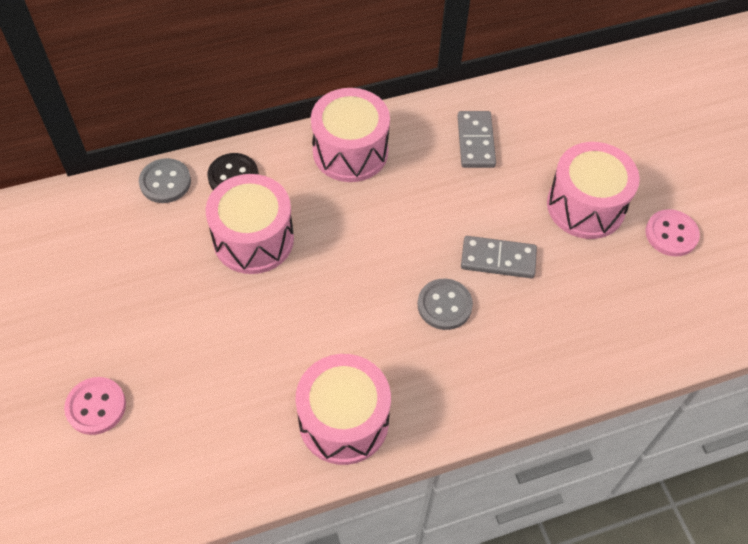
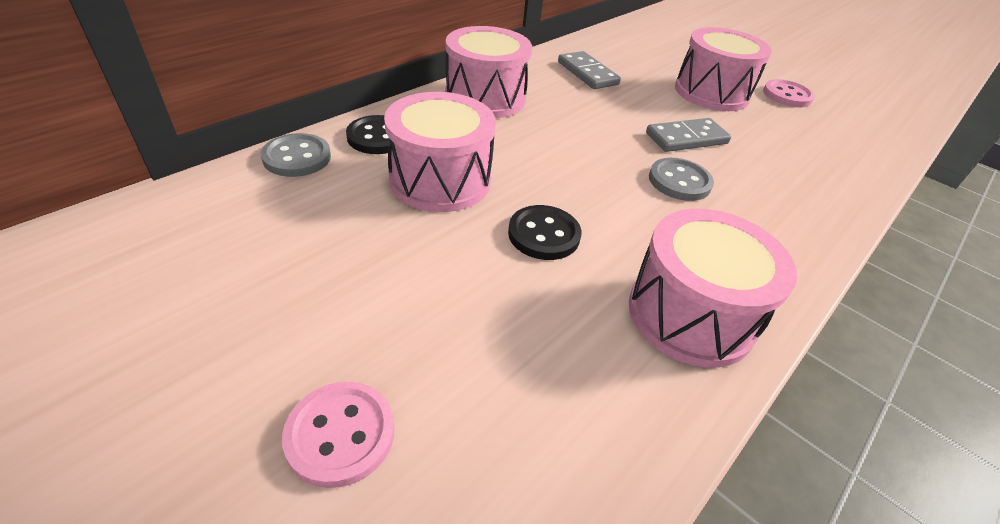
camera: 30 degrees left, 15 degrees down
(294, 318) = (544, 234): none -> black button

